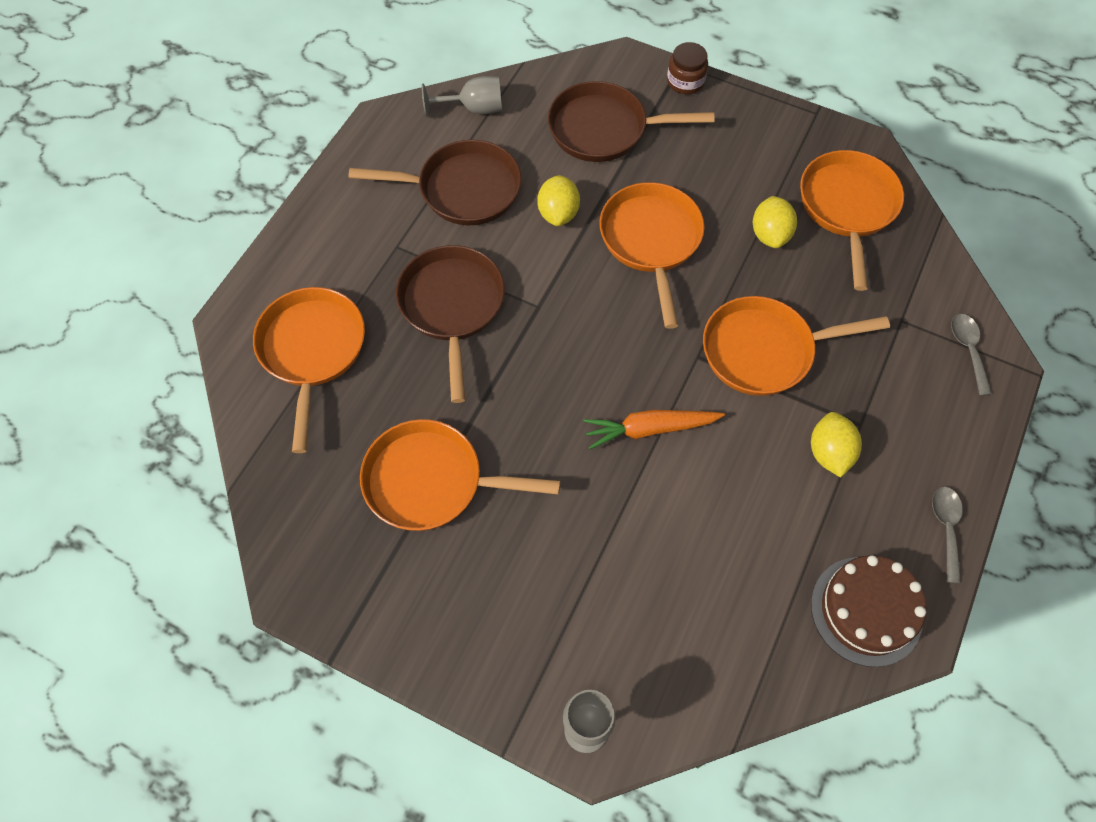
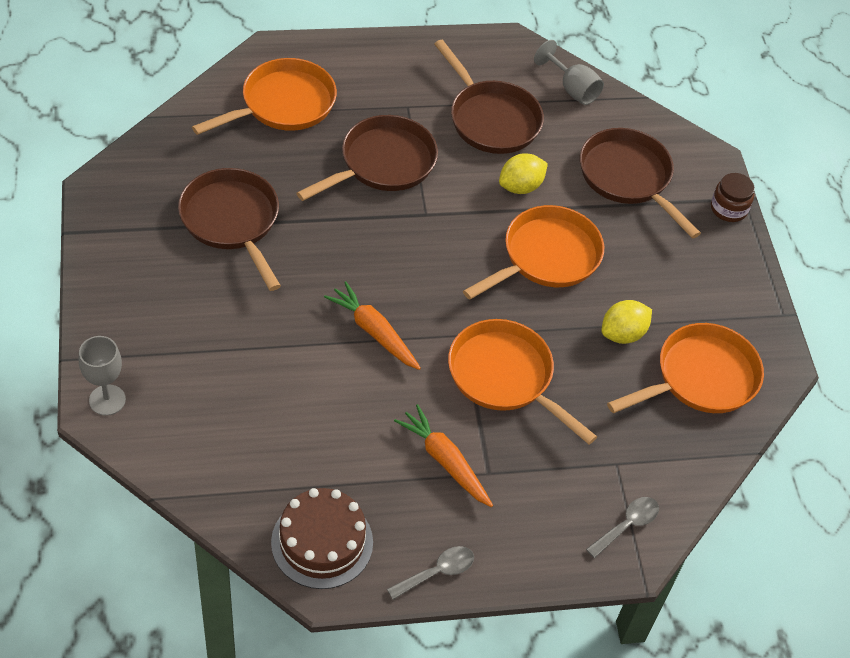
camera: 50 degrees right, 10 degrees down
(431, 481) = (232, 221): orange pan -> brown pan
(829, 453) = (444, 461): yellow lemon -> orange carrot

